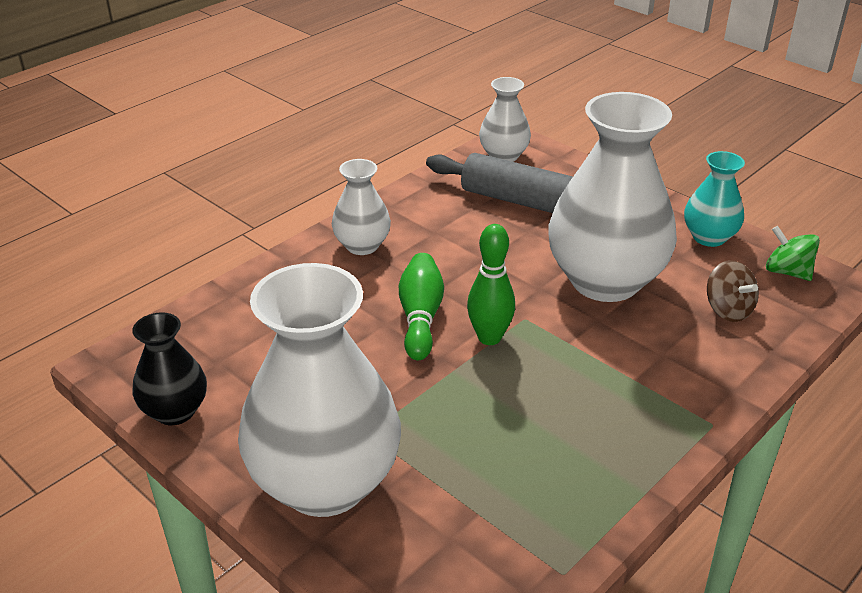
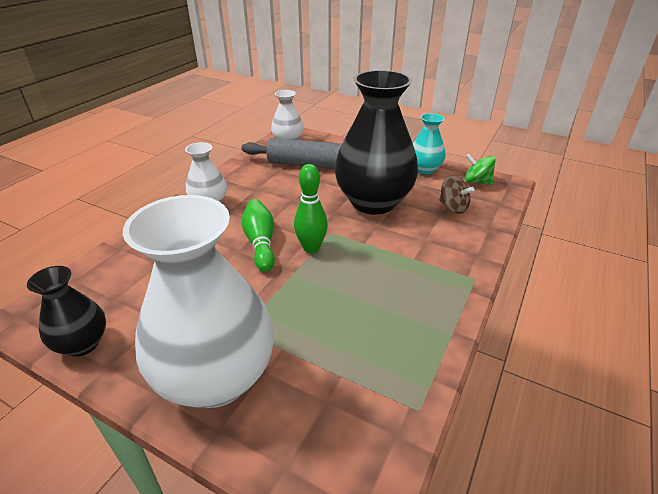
camera: 15 degrees left, 0 degrees up
(605, 281) = (373, 202): white vase -> black vase

